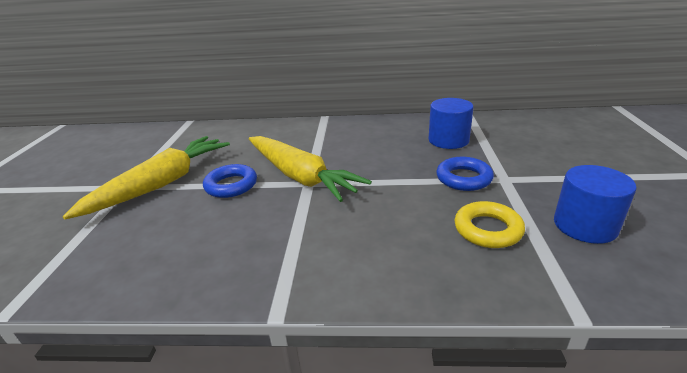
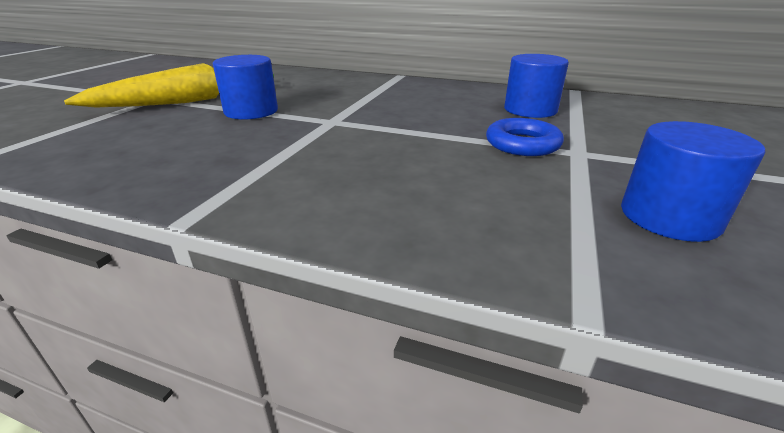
camera: 15 degrees right, 0 degrees up
(231, 185) = (251, 111): blue ring -> blue cylinder
(300, 176) = (328, 115): yellow carrot -> none
(487, 229) = (516, 195): yellow ring -> none

